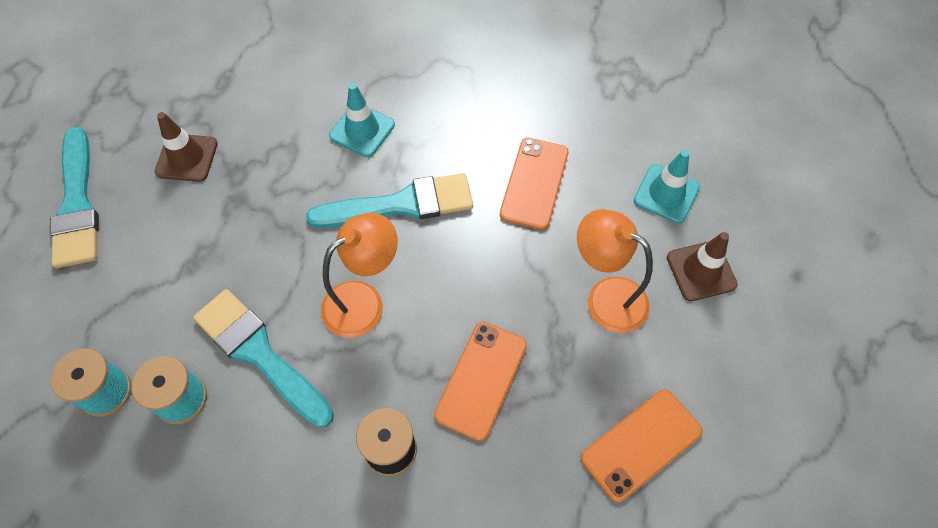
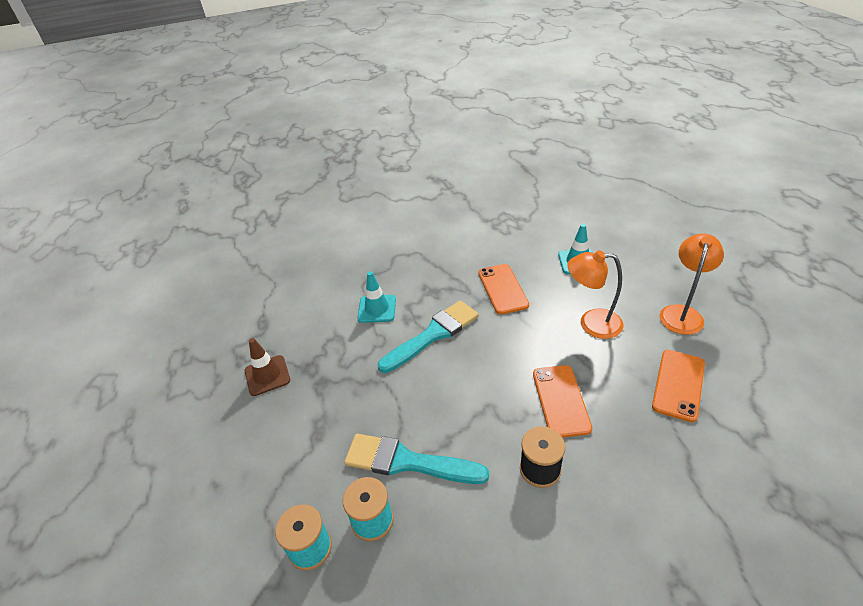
camera: 25 degrees left, 20 degrees down
(77, 205) = (201, 441): turquoise brush -> none
(364, 301) = (452, 396): orange lamp -> orange lamp (682, 313)
(701, 271) = (628, 287): brown traffic cone -> none

